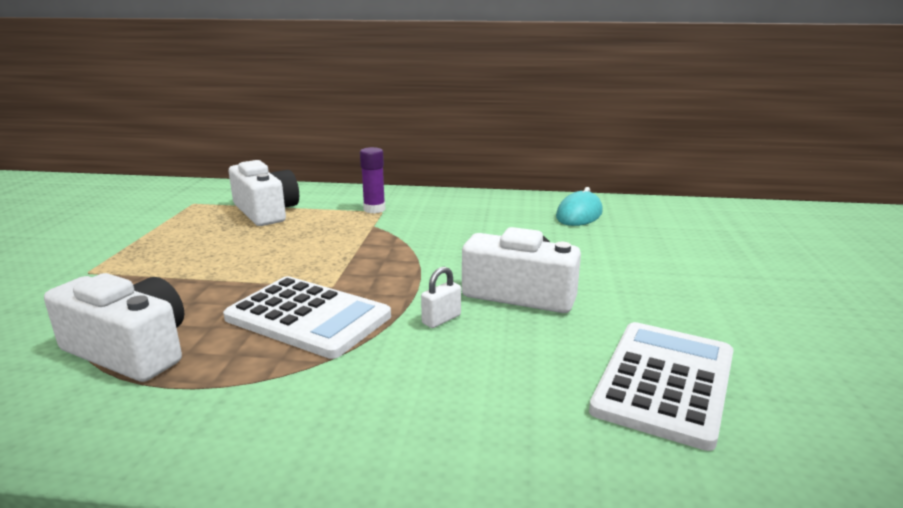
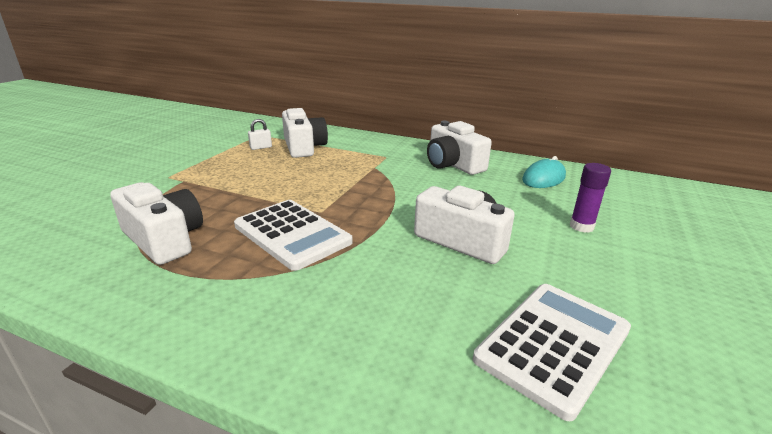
camera: 15 degrees right, 5 degrees up
(374, 209) = (381, 154): purple glue stick -> purple glue stick (581, 226)
(441, 319) = (389, 252): white padlock -> white padlock (261, 147)
(469, 211) = (453, 164): none -> white camera

